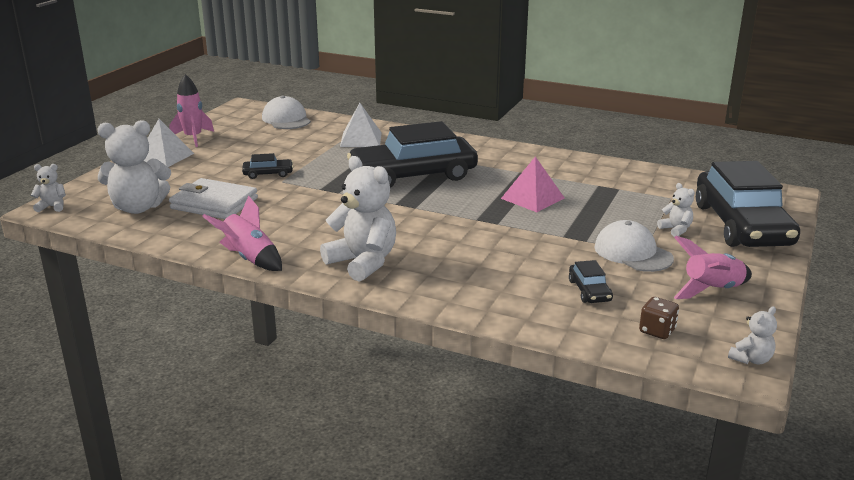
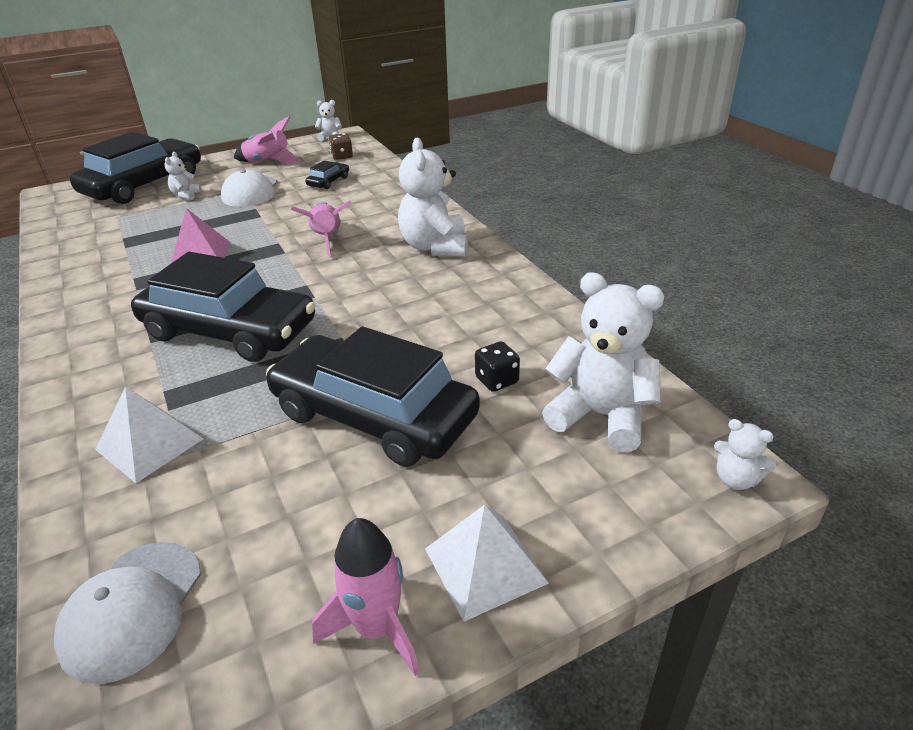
camera: 140 degrees left, 10 degrees up
(214, 203) = (497, 380): white wallet -> black dice
(249, 258) = (524, 284): pink rocket -> pink rocket (327, 239)
(268, 174) = (373, 415): black car -> black car, size x2.48

